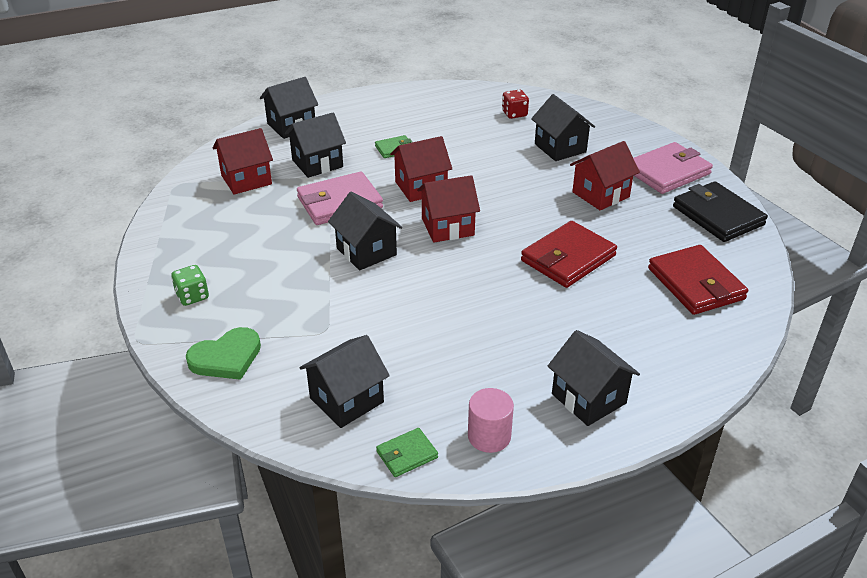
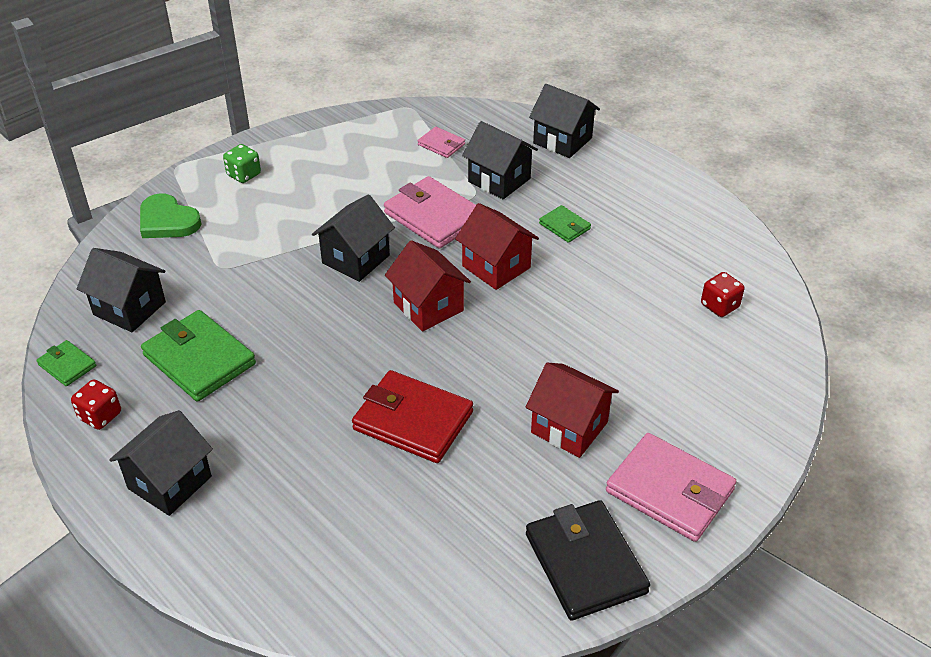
camera: 70 degrees right, 5 degrees up
(246, 180) = (441, 144): red house -> pink wallet
(445, 361) = (199, 359): none -> green wallet
(489, 436) = (100, 416): pink cylinder -> red dice
(560, 148) = (661, 367): black house -> none
(695, 284) = (411, 555): red wallet -> none
(718, 216) = (585, 563): black wallet -> black wallet turned 60 degrees counterclockwise

